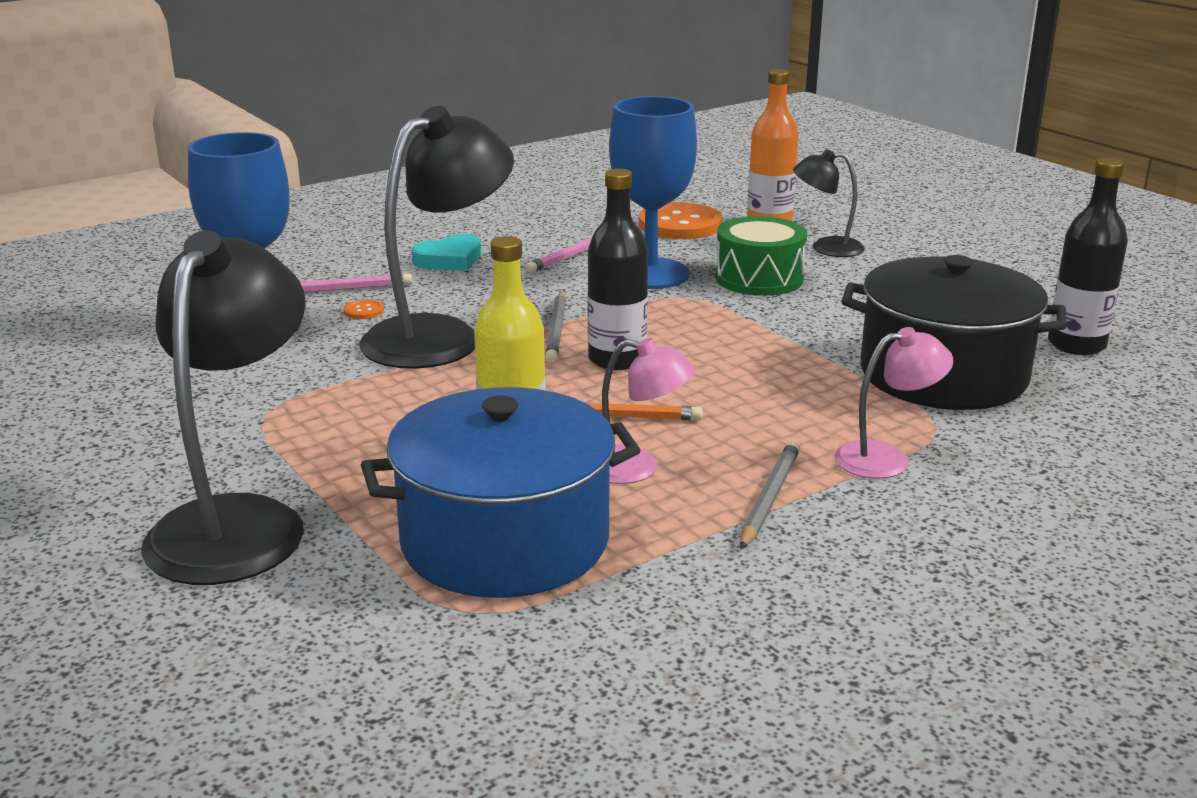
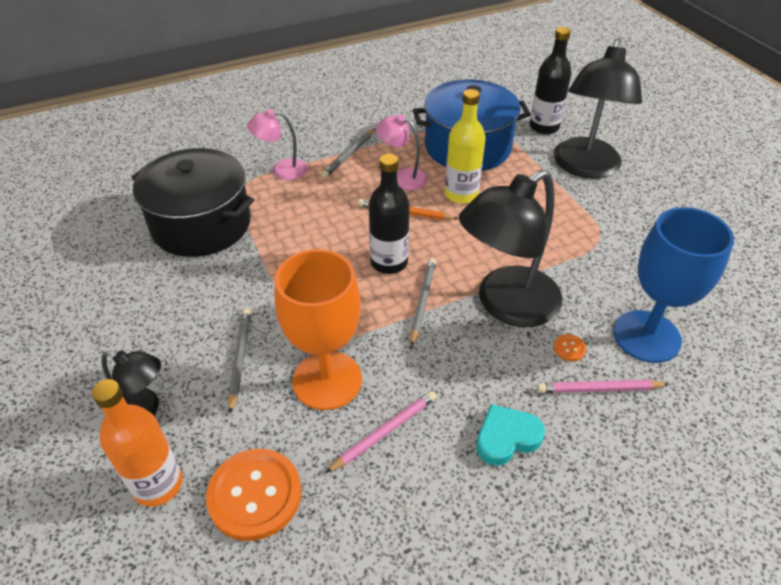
camera: 170 degrees left, 20 degrees up
(650, 274) = (327, 380): blue goblet -> orange goblet
(759, 278) = (240, 359): green drum -> grey pencil
(1076, 345) = (94, 242): black bottle -> black bottle (544, 127)

